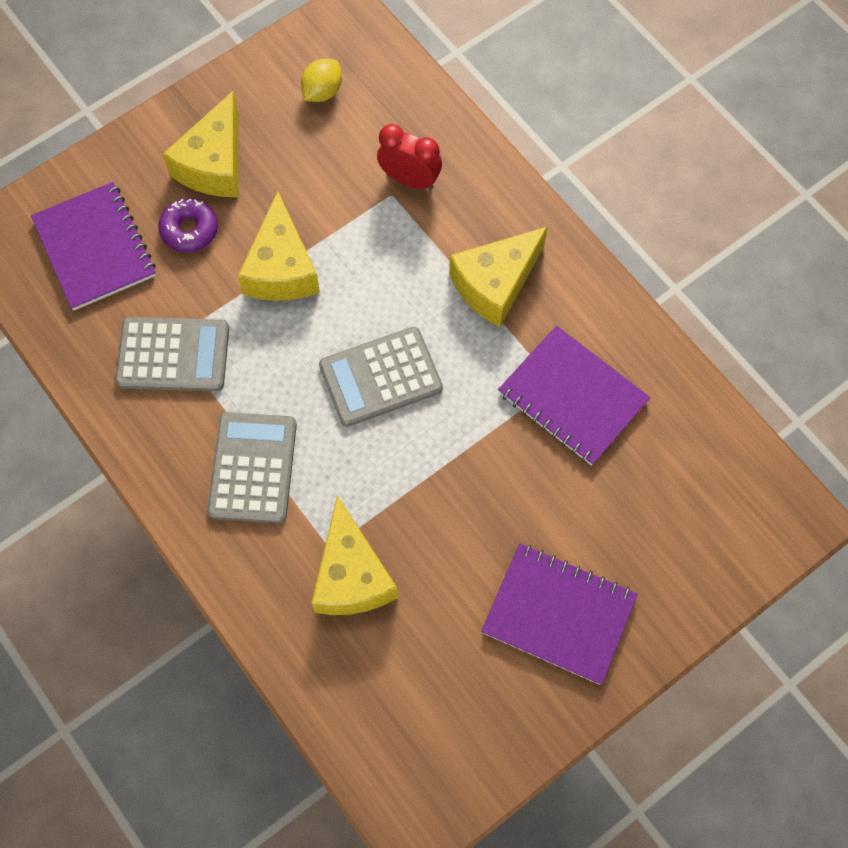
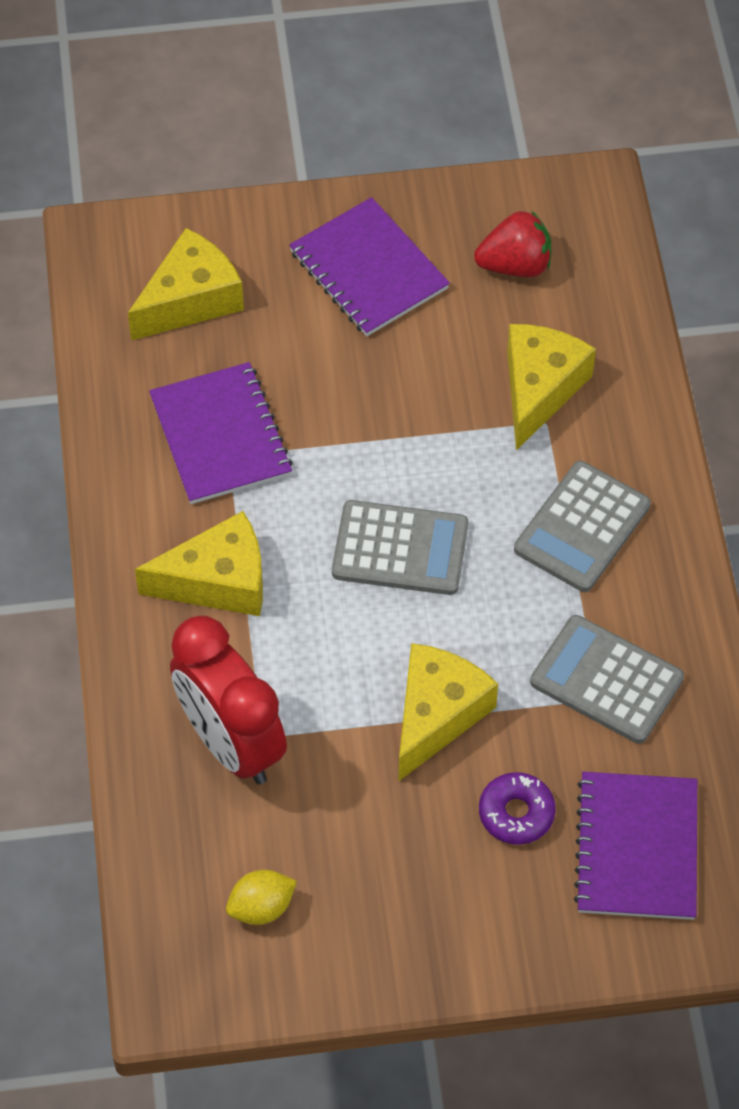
camera: 150 degrees left, 10 degrees down
(214, 164) = (444, 880): yellow cheese -> yellow cheese (190, 300)
(409, 179) = (231, 743): red clock -> red clock, size x1.71
(439, 691) = (515, 265): none -> red strawberry

